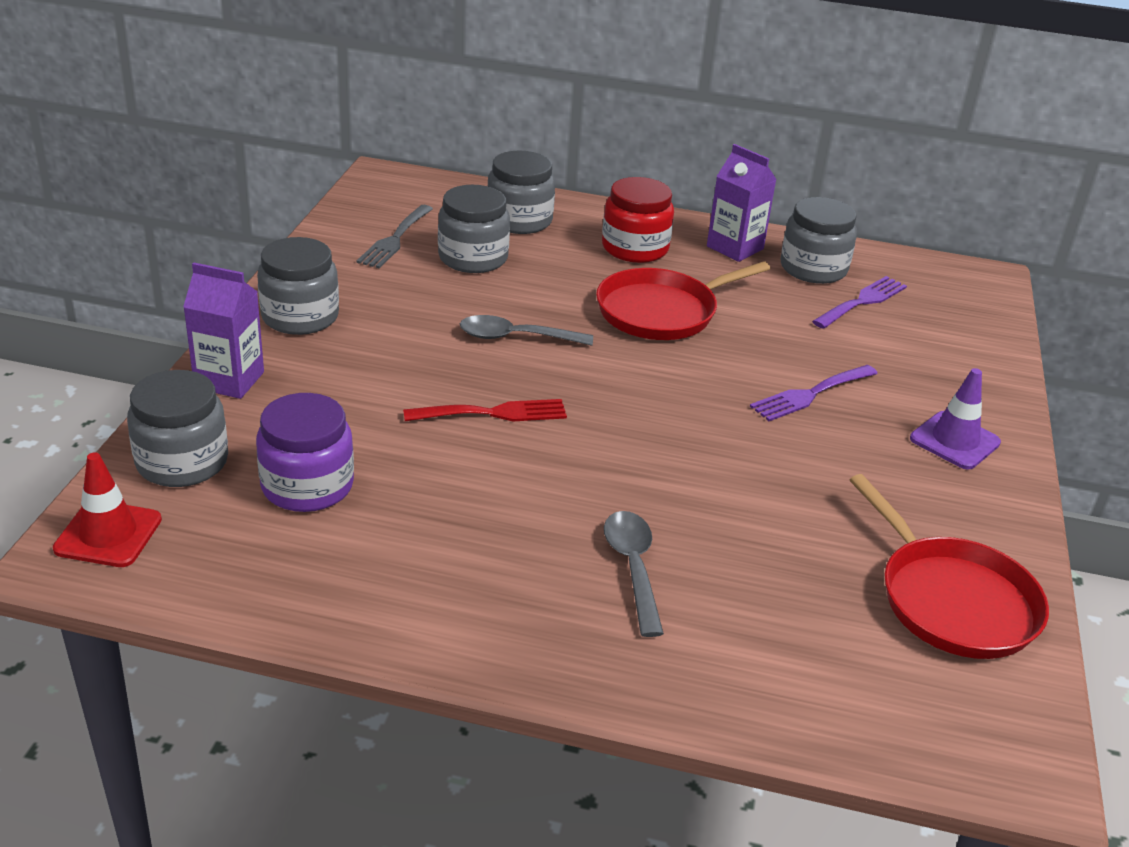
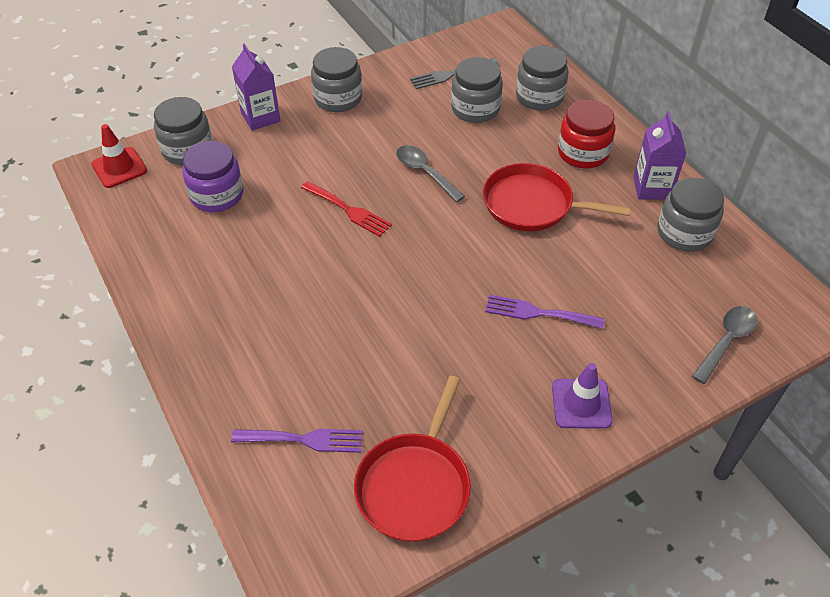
camera: 50 degrees right, 15 degrees up
(633, 568) = (288, 339): grey spoon -> grey spoon (726, 341)
(862, 301) = (680, 276): purple fork -> purple fork (304, 439)

